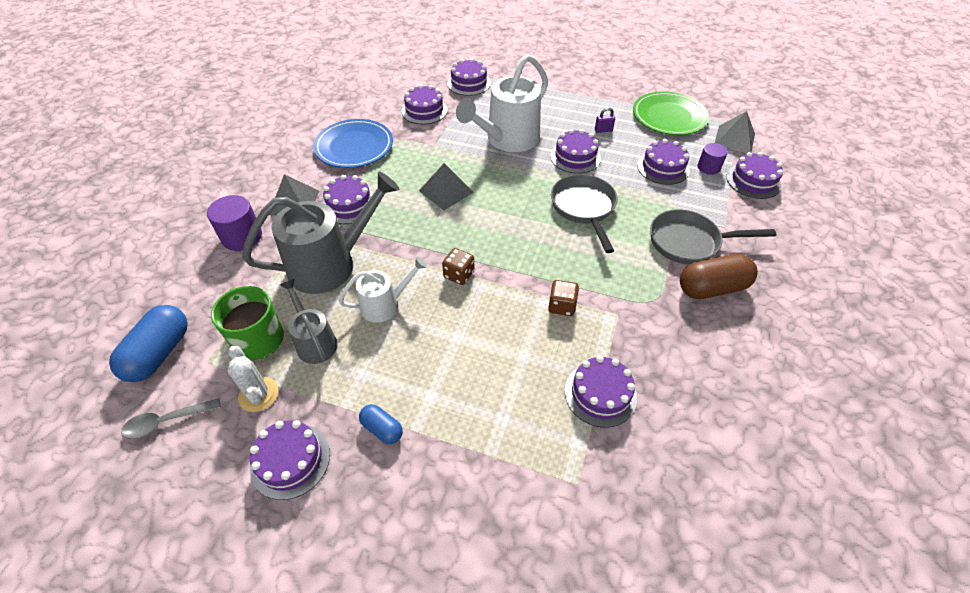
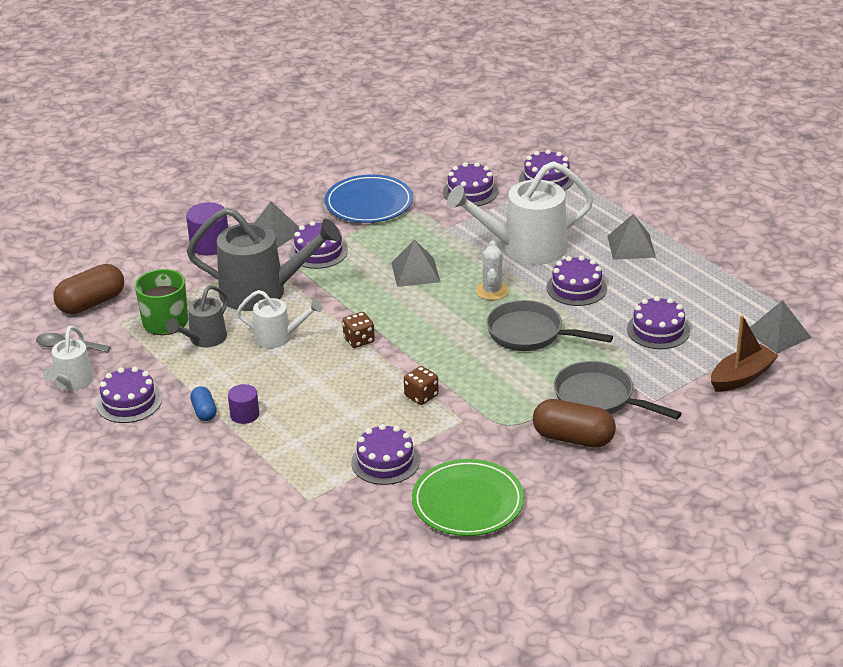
camera: 35 degrees right, 15 degrees down
(159, 353) = (91, 303): blue capsule -> brown capsule
(204, 470) = (72, 383): none -> white watering can
(258, 394) = (138, 356): white cactus -> white cactus (492, 291)
(314, 341) = (204, 339): grey watering can -> grey watering can turned 150 degrees counterclockwise
(576, 112) = (631, 246): none -> grey pyramid
(584, 208) = (530, 334): grey pan -> grey pan turned 90 degrees counterclockwise
(603, 130) = (638, 274): purple padlock -> none
(669, 117) = (731, 287): green plate -> green plate (468, 502)
(708, 167) = (709, 348): purple cylinder -> purple cylinder (244, 414)
(753, 181) = (741, 377): purple cake -> brown boat

